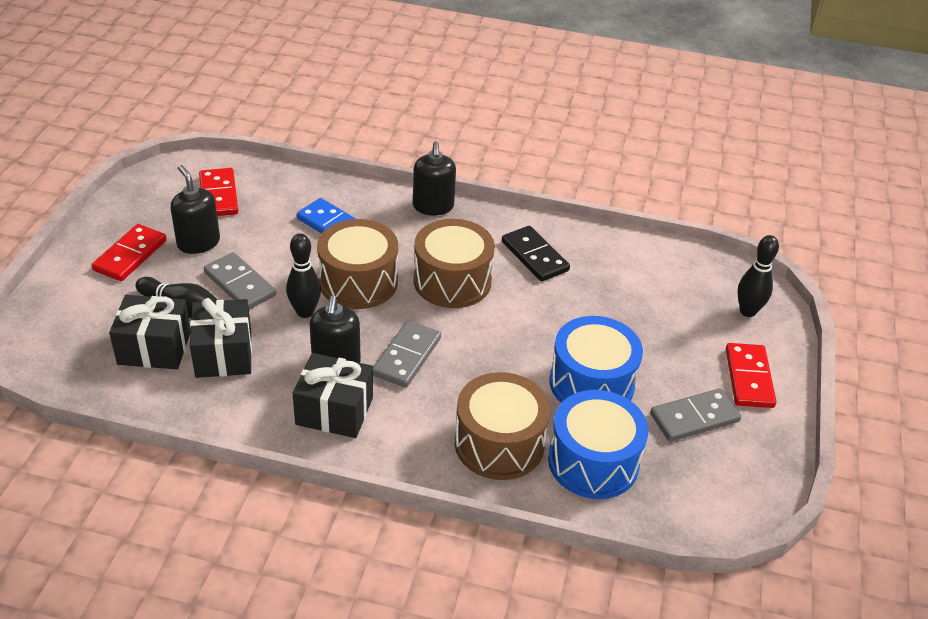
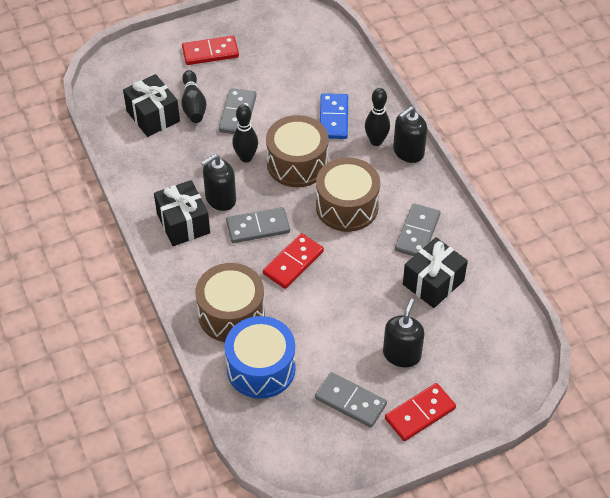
camera: 55 degrees right, 10 degrees up
(198, 243) = (251, 71): black soap dispenser -> black soap dispenser (402, 354)
(218, 195) = (301, 49): red domino -> red domino (293, 263)
(223, 354) = (177, 147): black gift -> black gift (433, 282)
(535, 256) = (417, 233): black domino -> grey domino
(591, 383) = (327, 330): blue drum -> none
(747, 311) = (490, 380): black bowling pin -> black bowling pin (376, 141)

